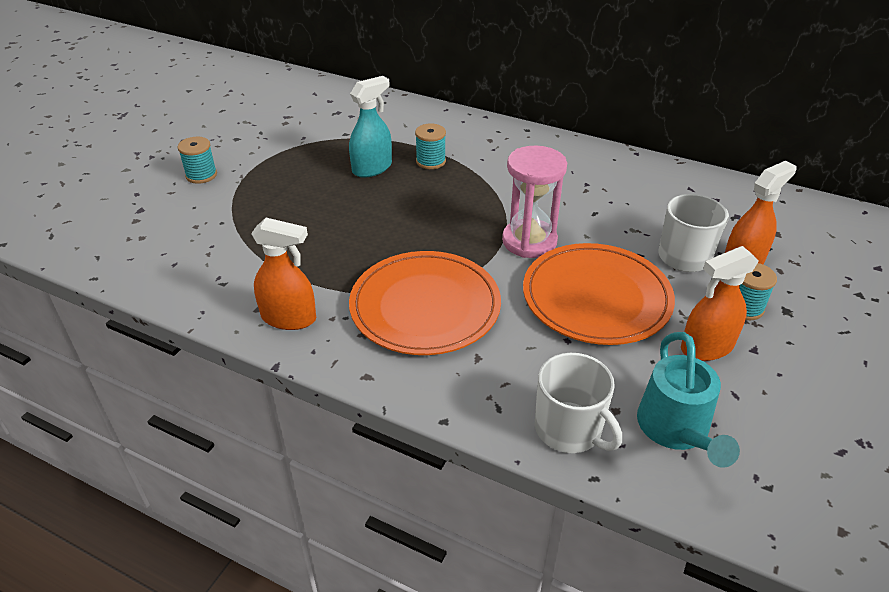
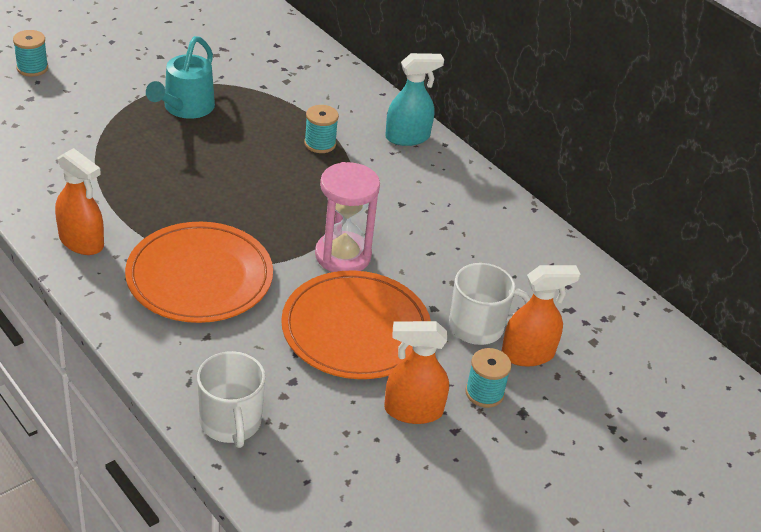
camera: 20 degrees right, 0 degrees up
(201, 175) = (103, 83): turquoise spool -> turquoise spool (32, 68)
(372, 168) = (259, 131): turquoise spray bottle -> turquoise spray bottle (408, 137)
(677, 431) = (317, 462): turquoise watering can -> turquoise watering can (185, 108)

